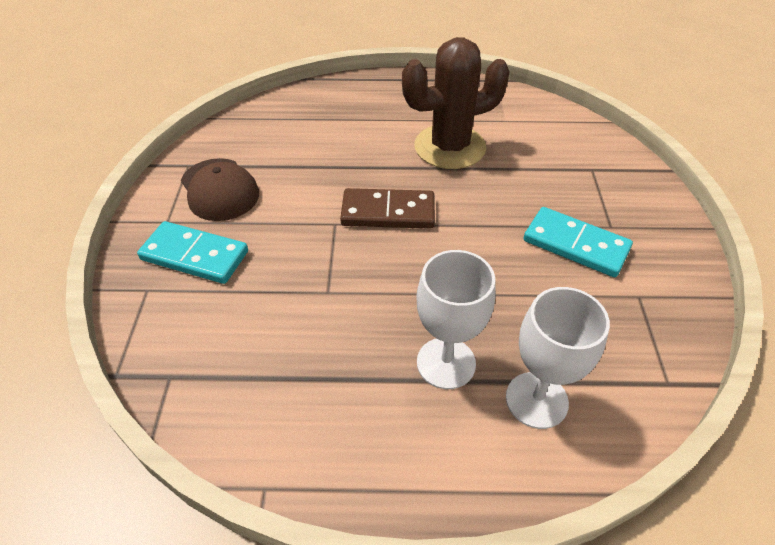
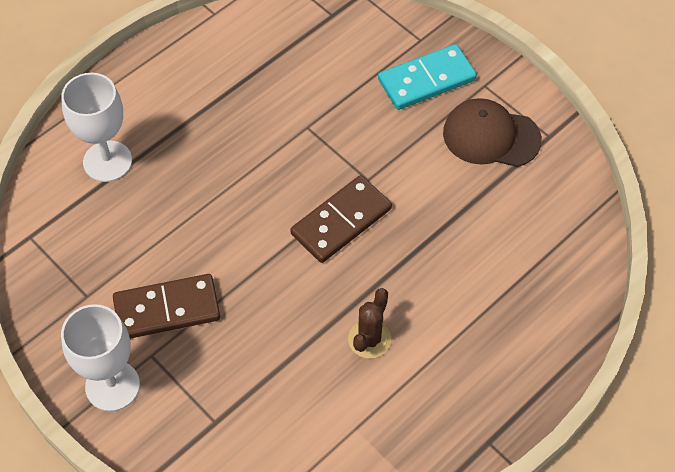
camera: 135 degrees right, 10 degrees up
(446, 363) = (182, 141): white goblet -> white goblet (112, 386)
(449, 147) = (369, 339): brown cactus -> brown cactus, size x0.48
(575, 245) = (167, 309): turquoise domino -> brown domino

